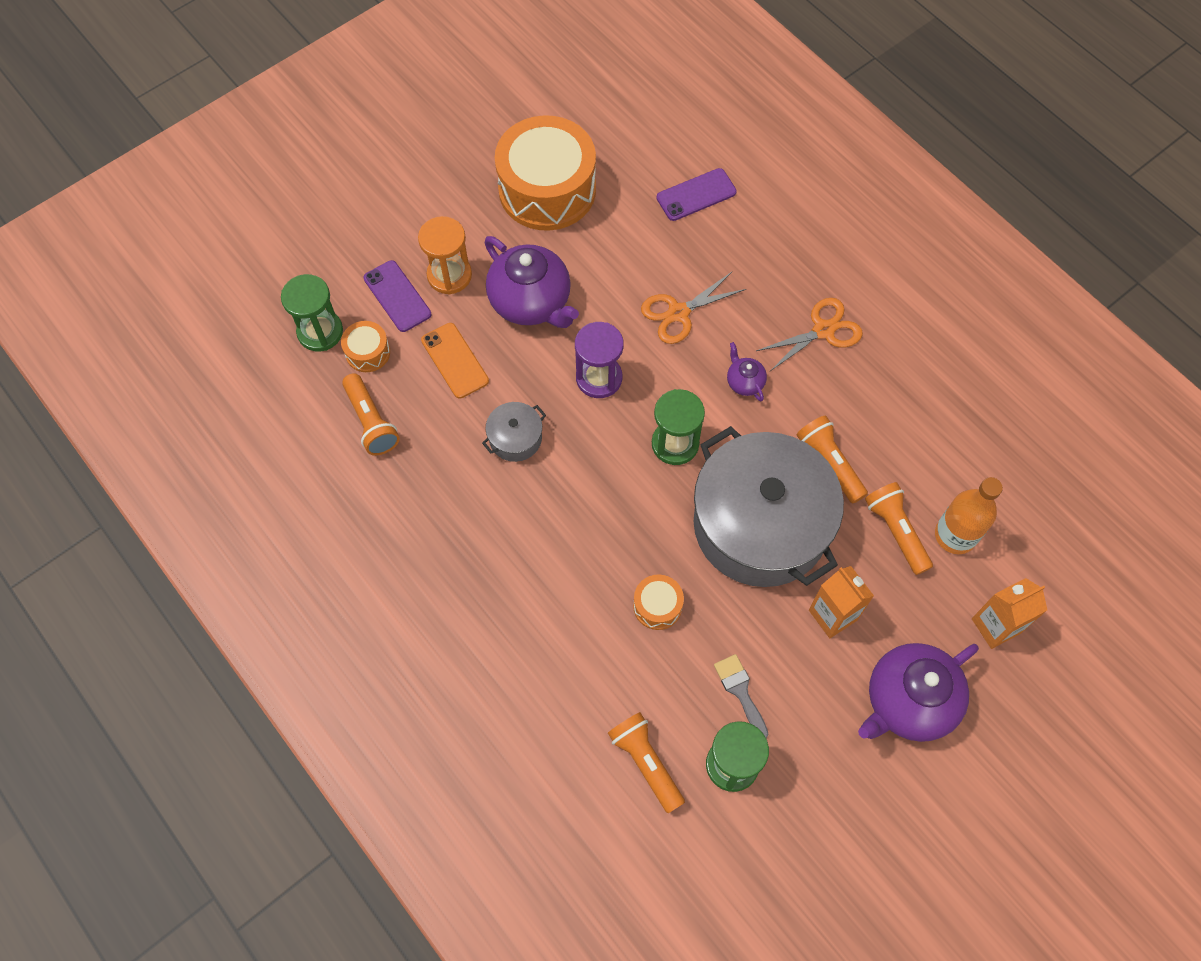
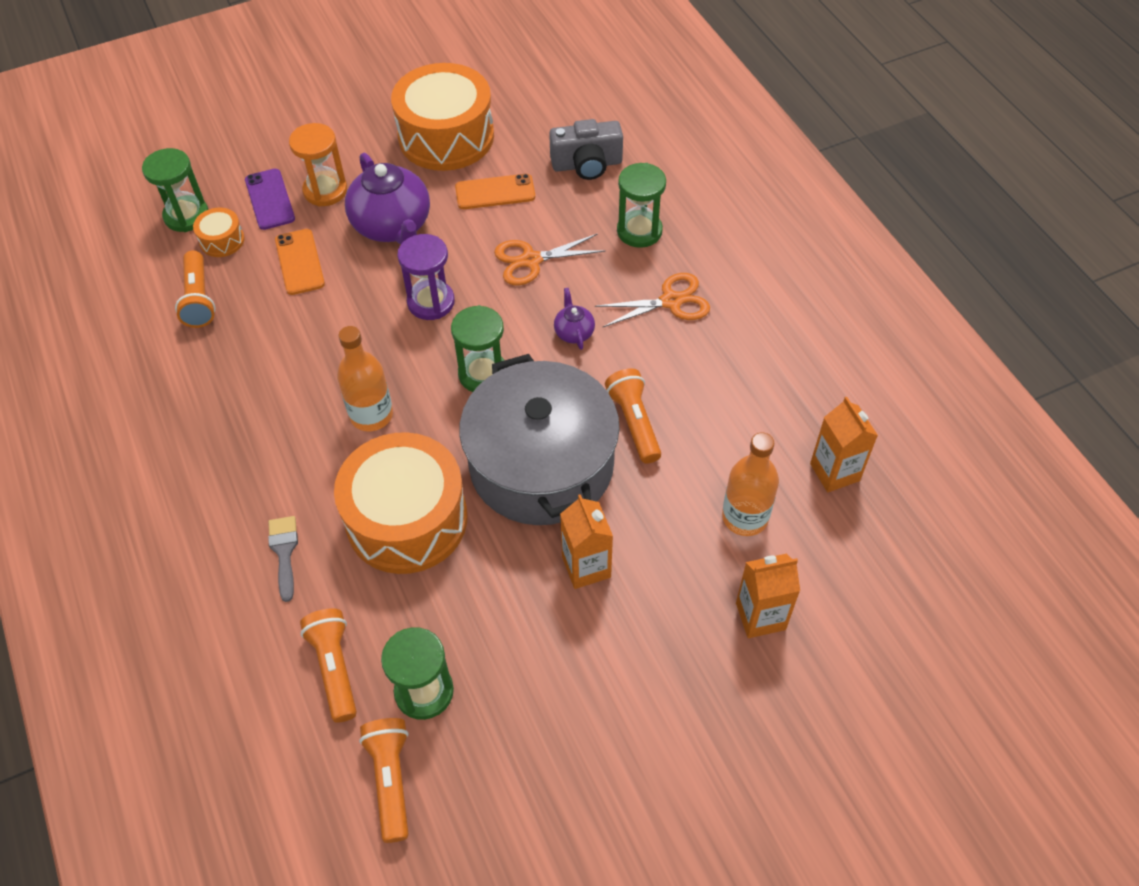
camera: 15 degrees right, 10 degrees down
(515, 438) = (328, 339): grey pot -> none
(586, 509) = (371, 415): none -> orange bottle
(618, 244) = (495, 192): none -> orange phone
(657, 606) = (407, 519): orange drum -> orange drum, size x2.32
(696, 195) = (587, 164): purple phone -> grey camera
(740, 691) = (461, 620): grey brush -> grey brush (284, 552)
(770, 260) = (639, 231): none -> green hourglass
(895, 531) = (682, 500): orange flashlight -> orange flashlight (390, 780)
(908, 701) = (637, 671): purple teapot -> none
(1019, 474) = (834, 472): none -> orange carton

